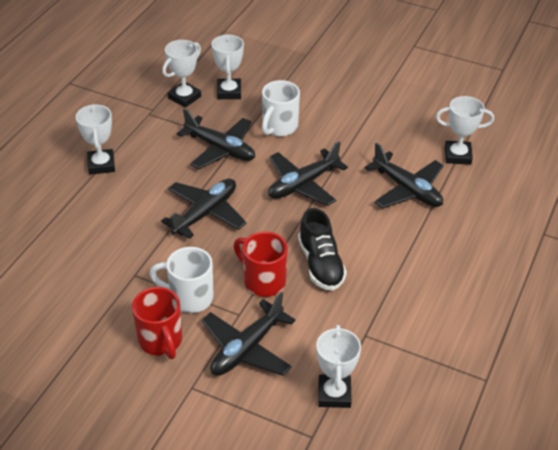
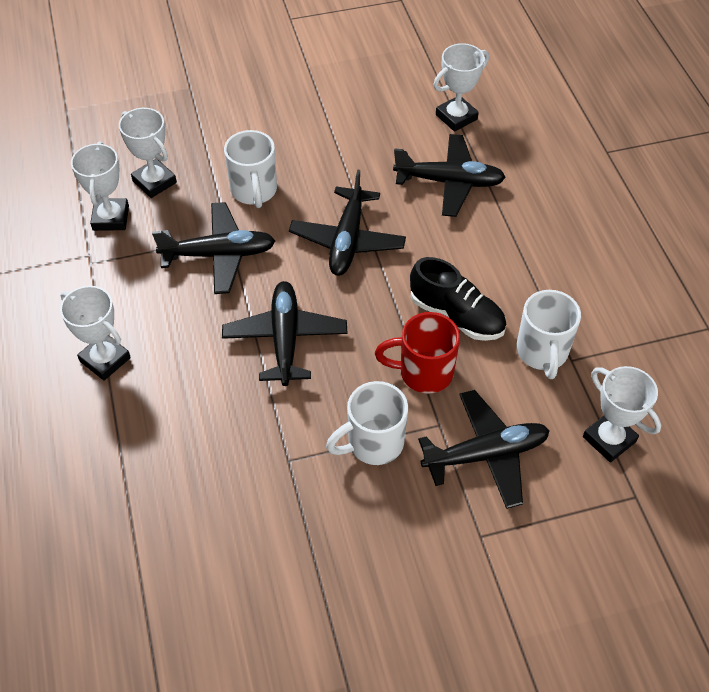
camera: 40 degrees left, 10 degrees up
(161, 341) = (398, 512): red mug -> none
(247, 348) = (486, 454): black plane -> black plane turned 105 degrees counterclockwise
(350, 319) = (542, 353): none -> white mug

